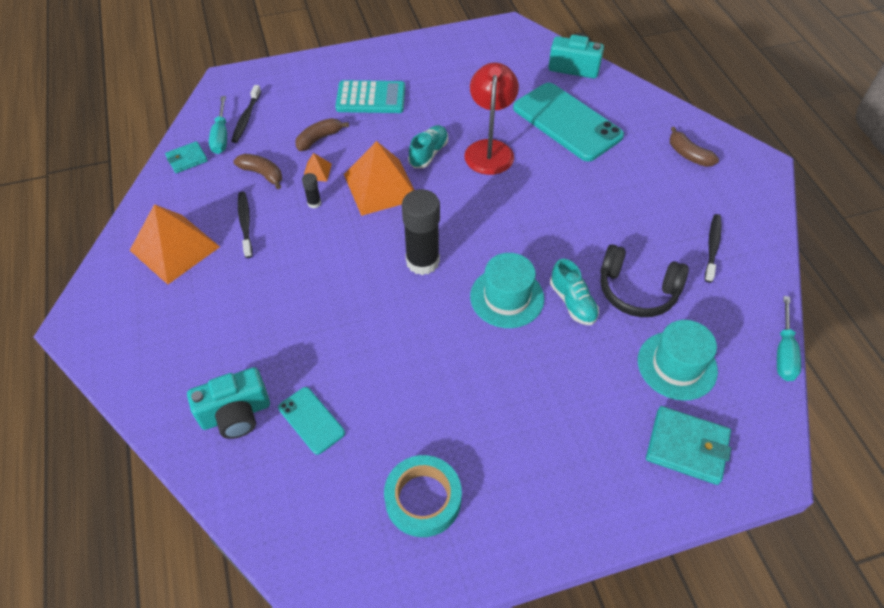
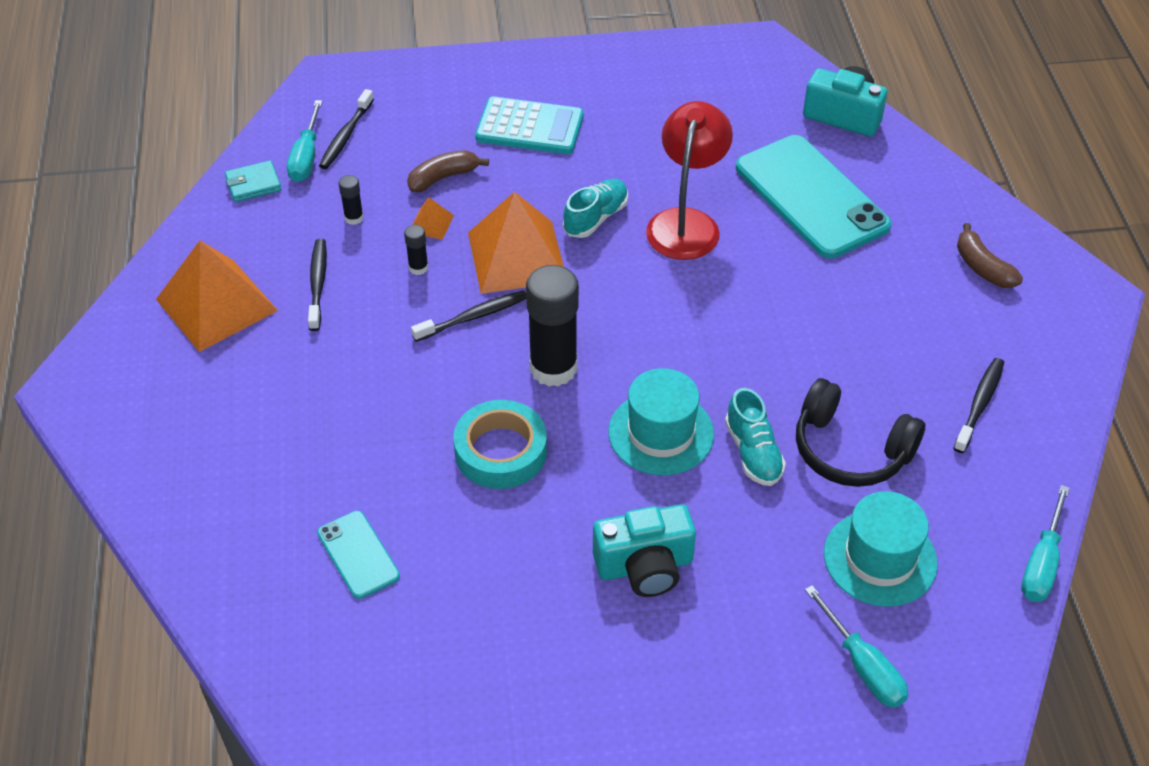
camera: 10 degrees right, 5 degrees down
(236, 414) = (260, 532): turquoise camera -> turquoise camera (645, 566)
(262, 174) = (354, 218): brown banana -> black glue stick
(359, 233) = (473, 317): none -> black toothbrush
(423, 499) = (485, 675): turquoise tape -> turquoise tape (501, 451)
(687, 447) = (863, 666): turquoise wallet -> turquoise screwdriver

